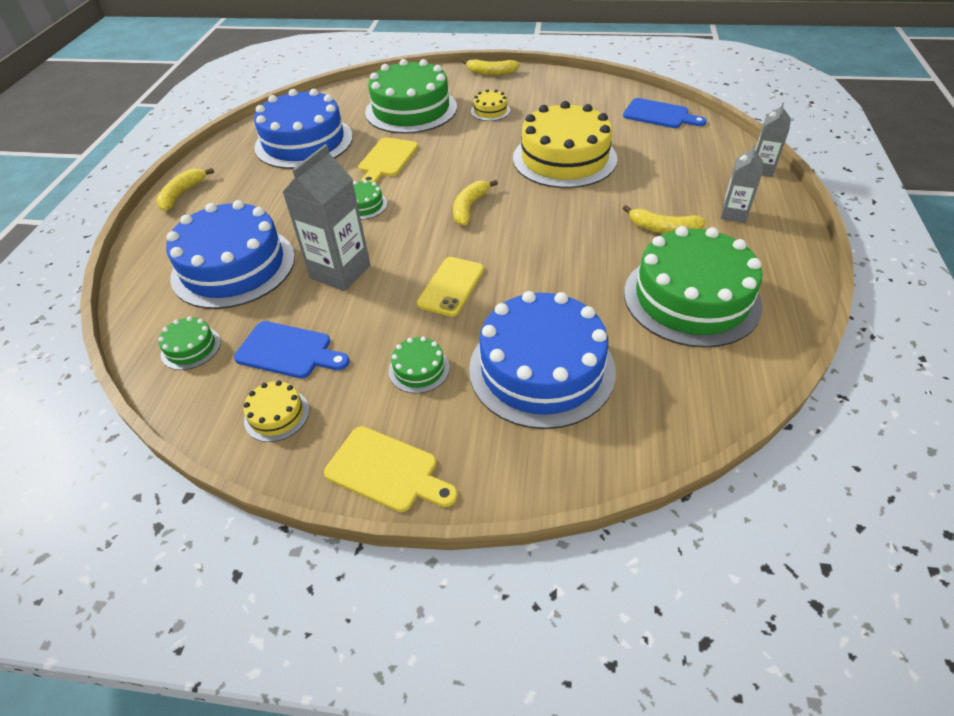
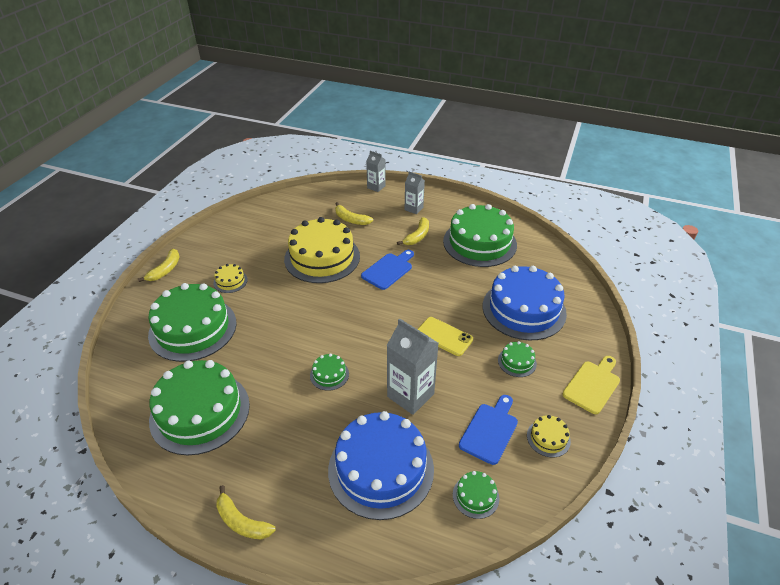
camera: 80 degrees left, 5 degrees down
(304, 142) = (200, 412): blue cake -> green cake
(387, 160) = (268, 353): yellow cutting board -> none
(469, 207) = (359, 314): yellow banana -> yellow banana (351, 219)
(659, 115) = (293, 205): blue cutting board -> blue cutting board (388, 270)

